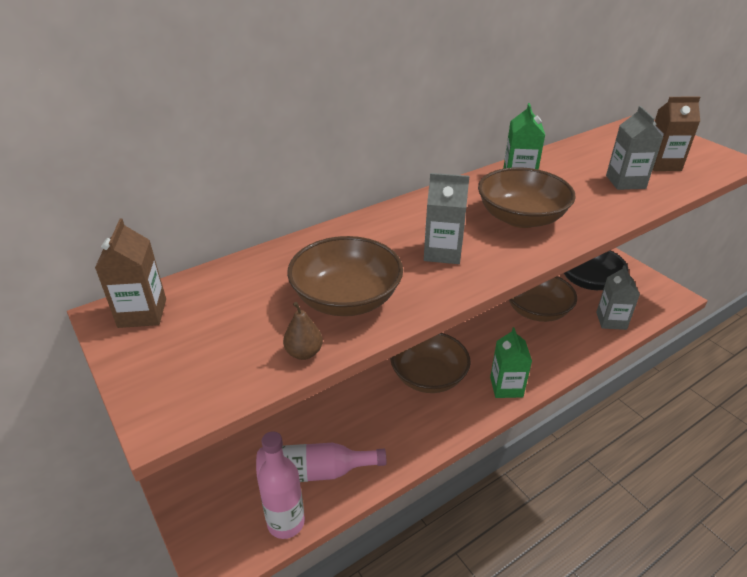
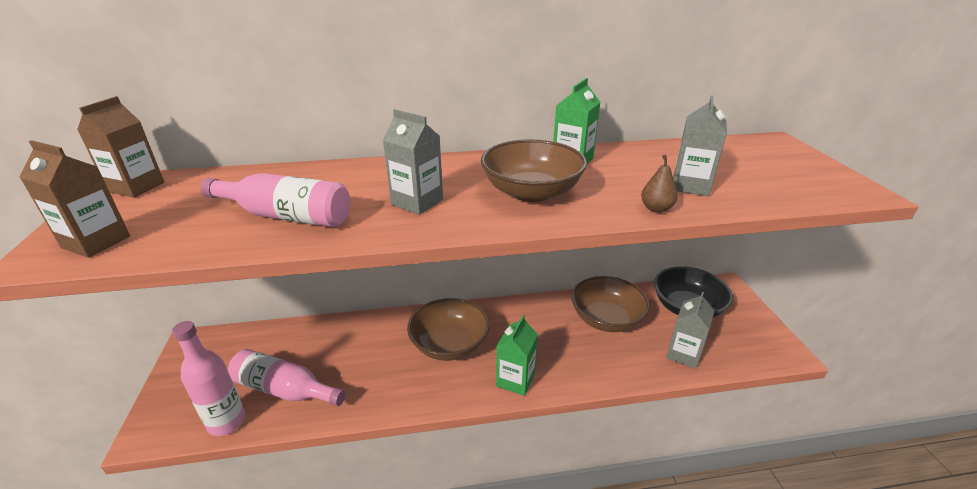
camera: 25 degrees right, 5 degrees down
(304, 353) = (195, 246): brown pear -> brown pear (656, 209)
(346, 299) = (286, 216): brown bowl -> pink bottle
(662, 164) = (757, 179): brown carton -> brown carton (96, 242)

